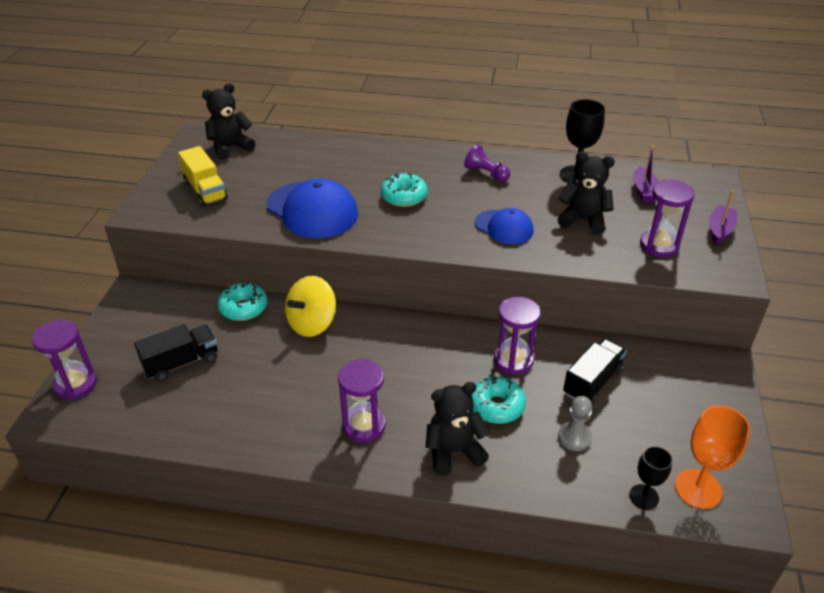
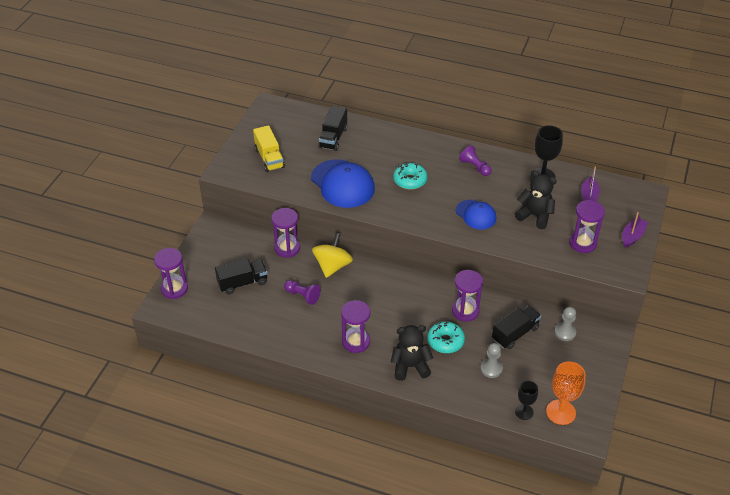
camera: 10 degrees right, 5 degrees up
(230, 148) = (290, 122): black teddy bear -> none
(243, 308) = (287, 248): turquoise donut -> purple hourglass
(273, 369) = (302, 296): none -> purple pawn
(291, 159) = (333, 138): none -> black truck
(312, 323) = (332, 266): yellow spinning top -> yellow spinning top turned 150 degrees clockwise
(660, 371) = (565, 332): none -> grey pawn

